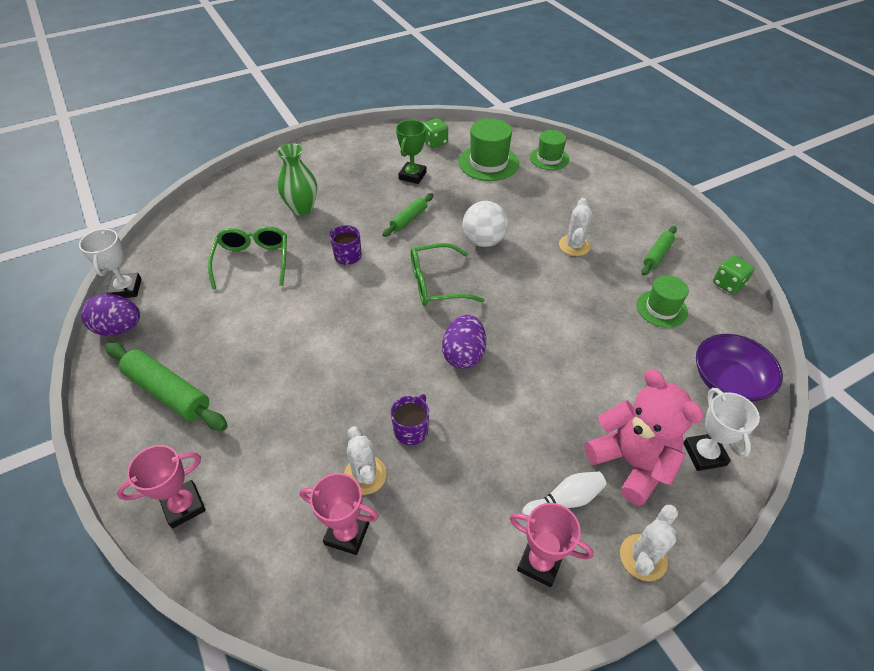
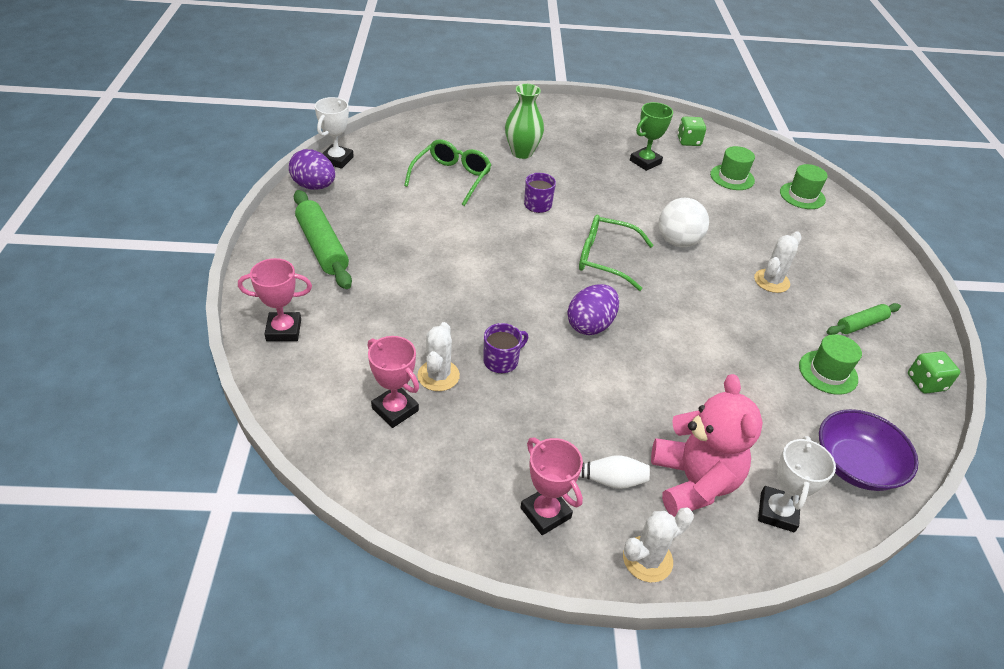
camera: 25 degrees right, 5 degrees down
(409, 219) = (616, 196): green rolling pin -> none
(488, 163) = (732, 177): green hat -> green hat, size x0.65

